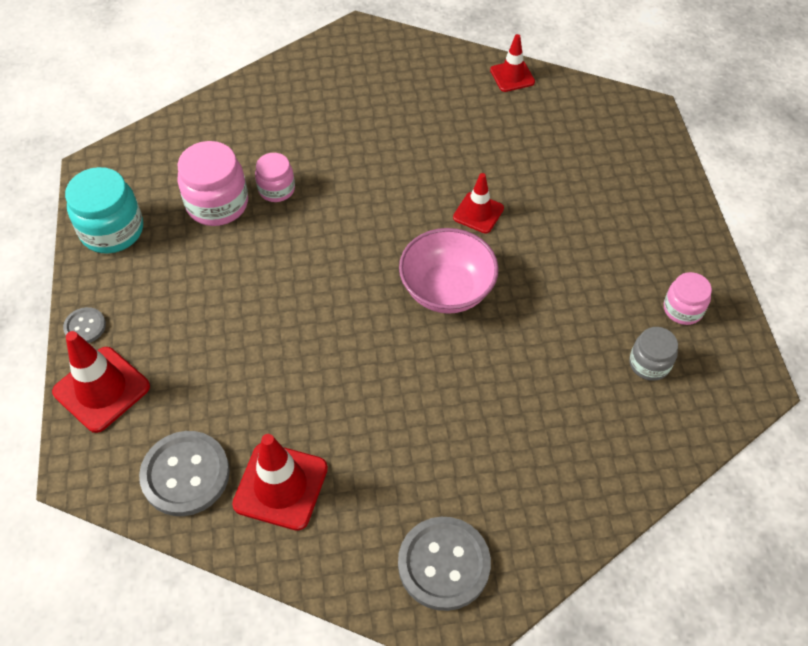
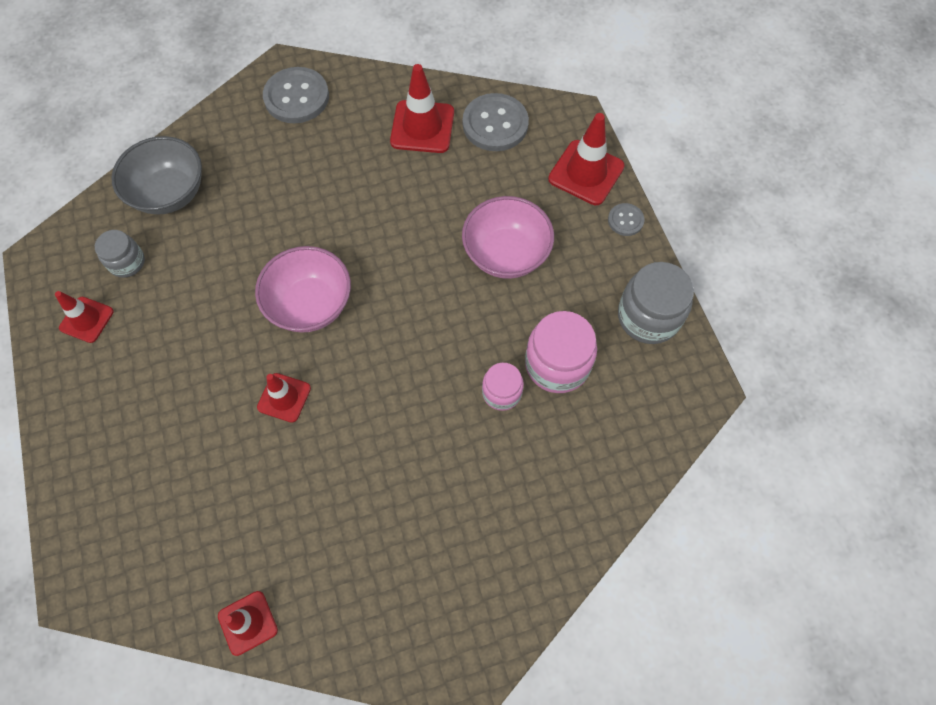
camera: 170 degrees right, 10 degrees up
(112, 230) = (648, 317): turquoise jar -> grey jar
(229, 310) = (506, 254): none -> pink bowl
(610, 442) = (170, 193): none -> grey bowl
(682, 309) = (86, 320): pink jar -> red traffic cone

